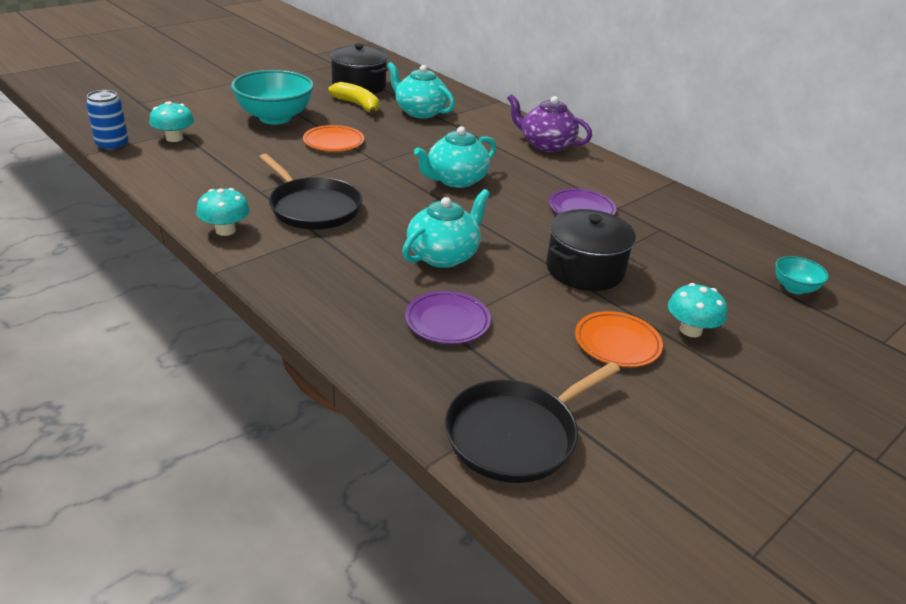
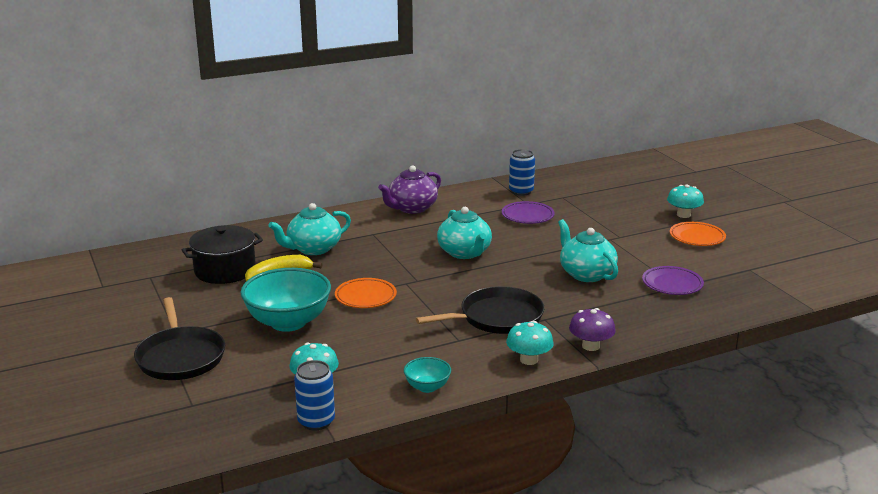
camera: 70 degrees left, 10 degrees down
(262, 266) = (591, 346): none -> purple mushroom
(516, 435) = (784, 280): black pan -> black pan (180, 357)
(585, 269) = (612, 230): black pot -> none
(650, 201) = (521, 191): none -> blue can
(794, 288) = (640, 177): turquoise bowl -> turquoise bowl (427, 387)

